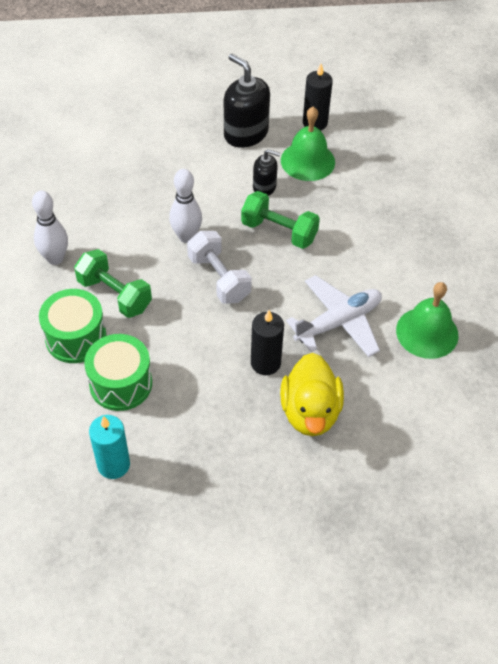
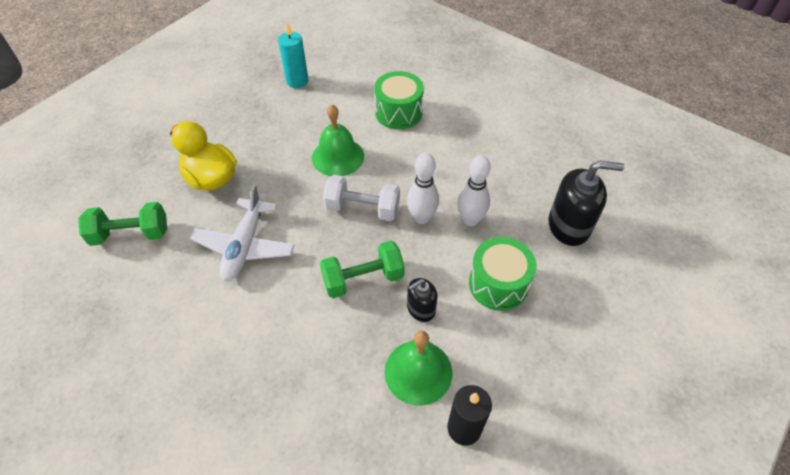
camera: 135 degrees right, 0 degrees up
(55, 258) = (476, 138): white bowling pin -> white bowling pin (470, 220)
(114, 295) = (412, 148): green dumbbell -> green dumbbell (131, 234)
(121, 383) = (342, 112): green drum -> green drum (498, 284)
(245, 133) = (503, 350): black soap dispenser -> black soap dispenser (569, 226)
(265, 363) = (269, 183): black candle -> none
(427, 332) = (167, 293): green bell -> green bell (338, 156)

